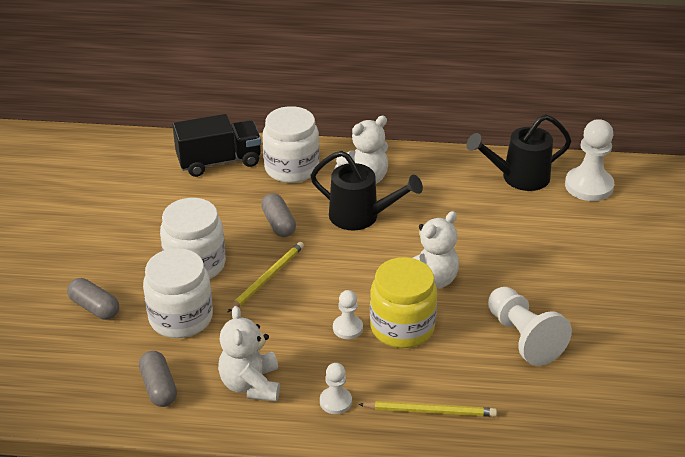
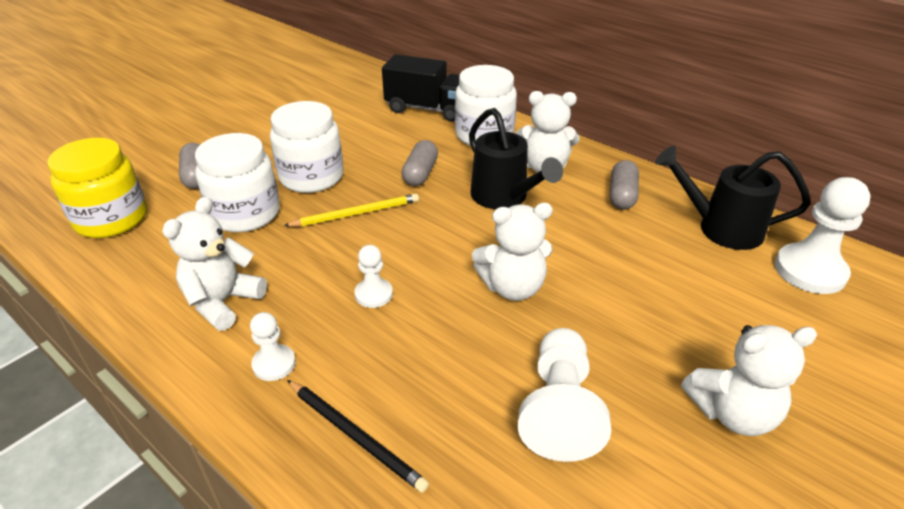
camera: 35 degrees right, 0 degrees up
(159, 387) = (152, 263): grey capsule -> grey capsule (622, 195)
(402, 327) = (429, 322): yellow jar -> yellow jar (111, 219)
(430, 411) = (355, 436): yellow pencil -> black pencil
(608, 294) = (732, 413): none -> white teddy bear

